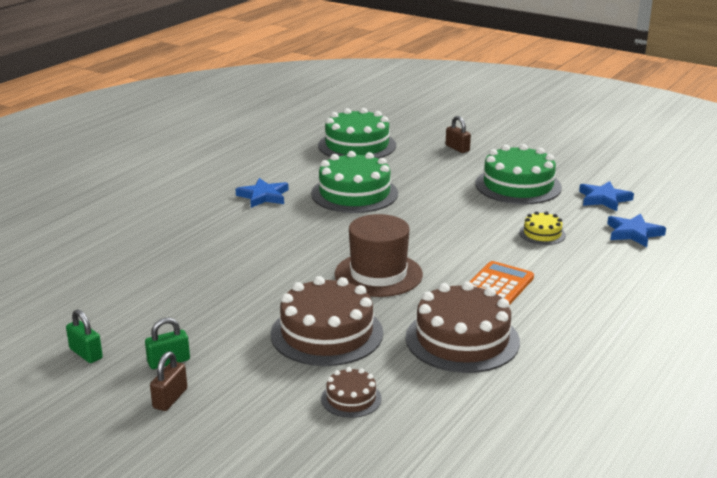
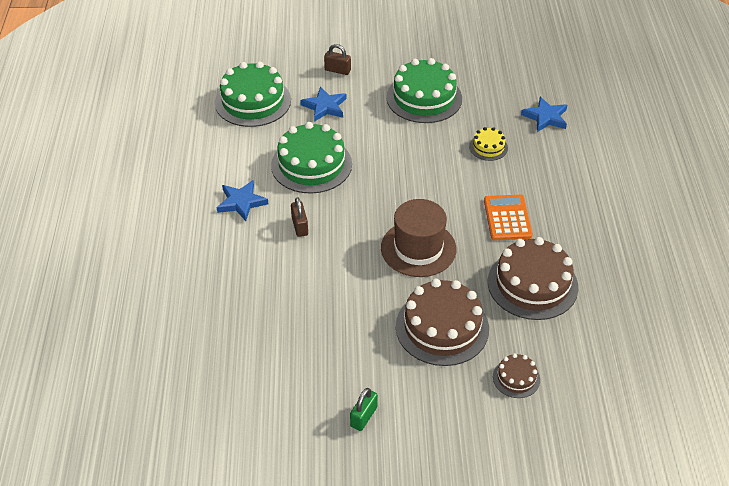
camera: 35 degrees left, 20 degrees up
(86, 354) = (295, 445): green padlock -> none
(170, 398) = (402, 449): brown padlock -> brown padlock (300, 226)
(604, 199) = (496, 87): blue star -> blue star (325, 107)

